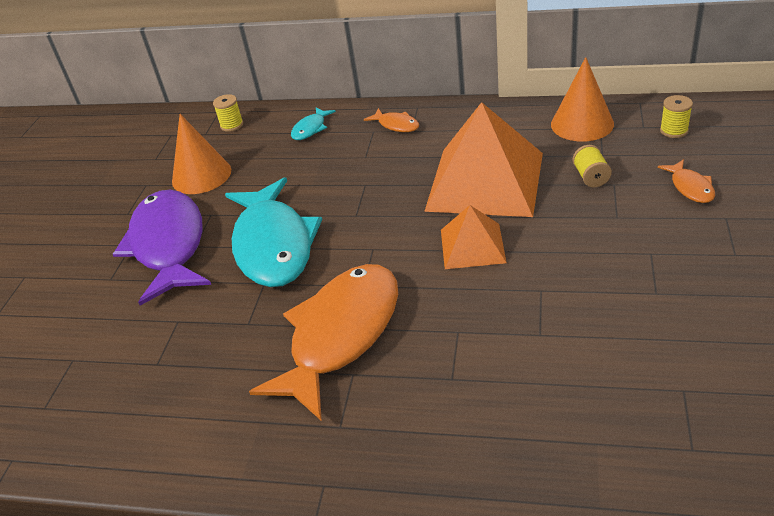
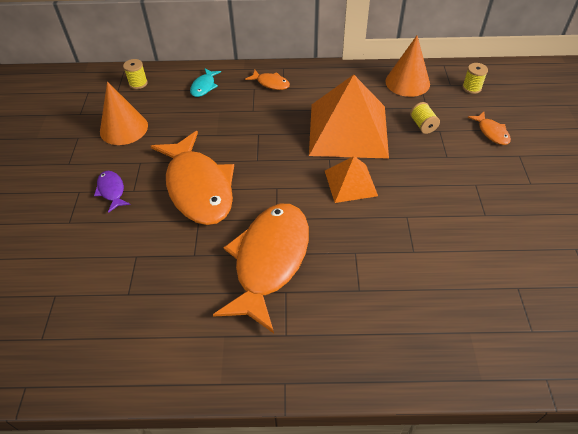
camera: 15 degrees left, 10 degrees up
(169, 245) = (111, 190): purple fish -> purple fish, size x0.42
(273, 245) = (198, 187): turquoise fish -> orange fish

